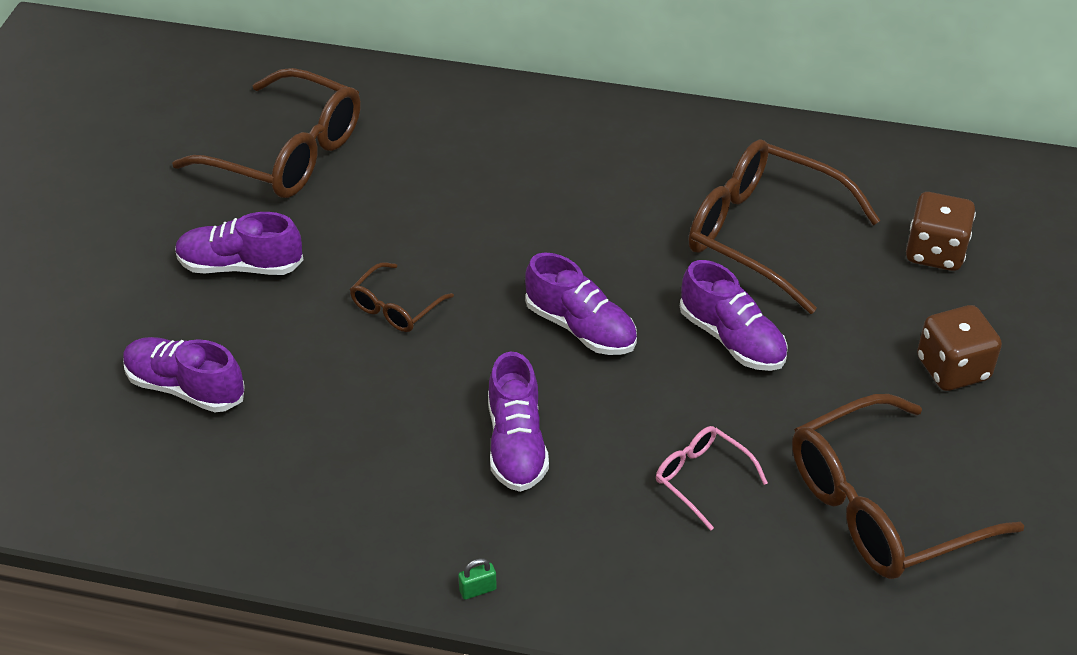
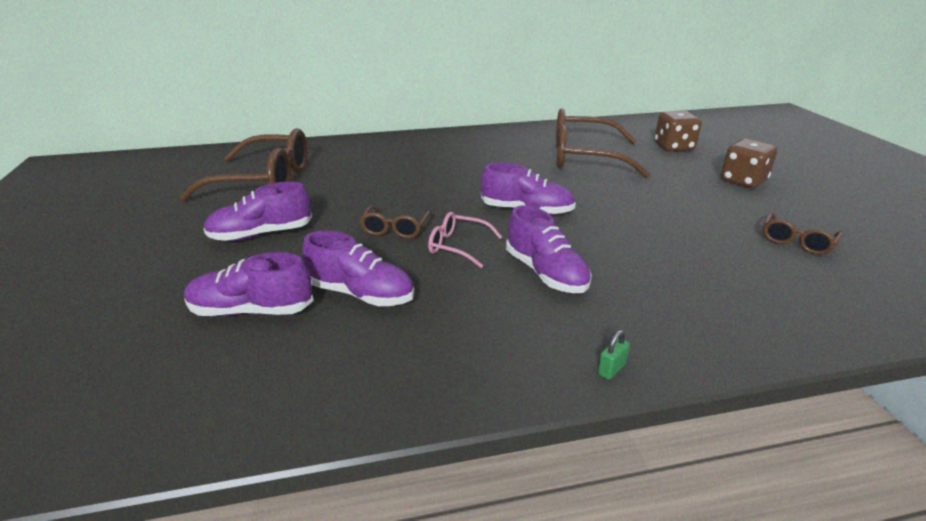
camera: 25 degrees left, 15 degrees down
(702, 479) = (683, 258): pink glasses -> pink glasses (458, 246)
(732, 339) = (619, 196): purple shoe -> purple shoe (361, 294)
(883, 506) = (797, 241): brown glasses -> brown glasses, size x0.48

